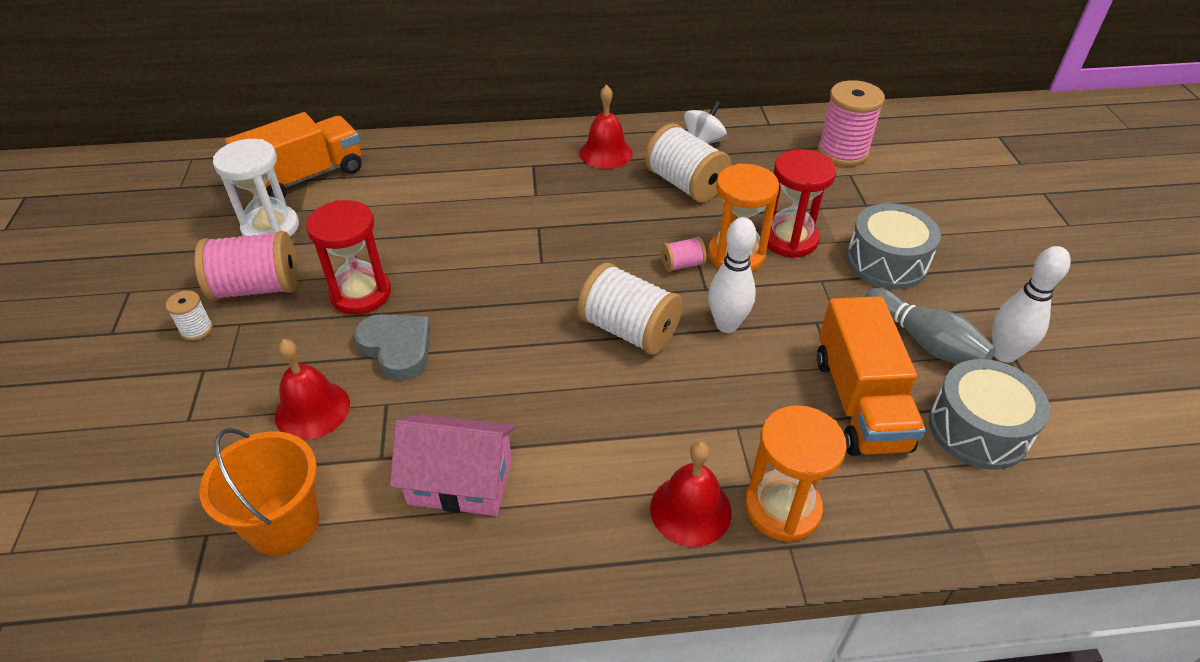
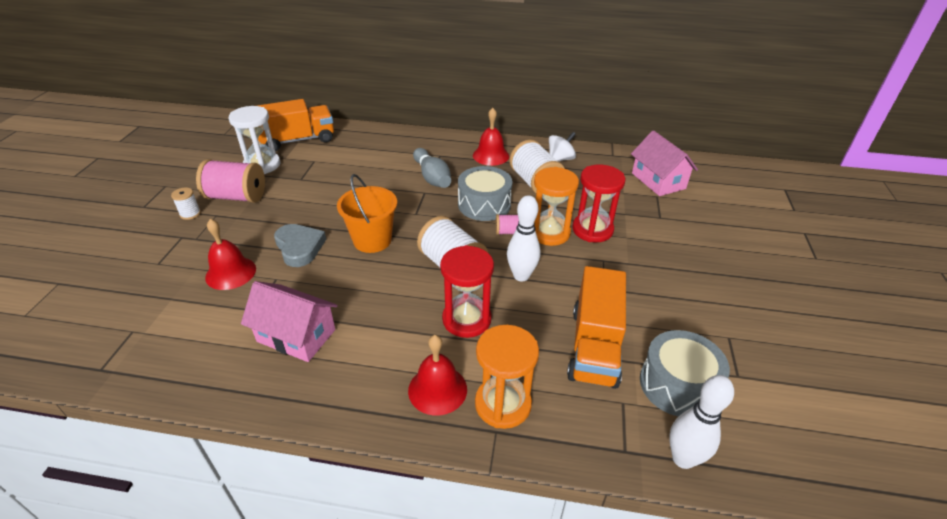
camera: 15 degrees right, 5 degrees down
(284, 524) = (178, 335): orange bucket -> orange bucket (372, 240)
(361, 294) = (294, 211): red hourglass -> red hourglass (466, 319)
(842, 152) = (658, 181): pink spool -> pink house
(886, 262) = (658, 257): grey drum -> grey drum (484, 204)
(924, 341) = (663, 316): grey bowling pin -> grey bowling pin (432, 177)
(1004, 354) = (722, 337): white bowling pin -> white bowling pin (683, 458)

